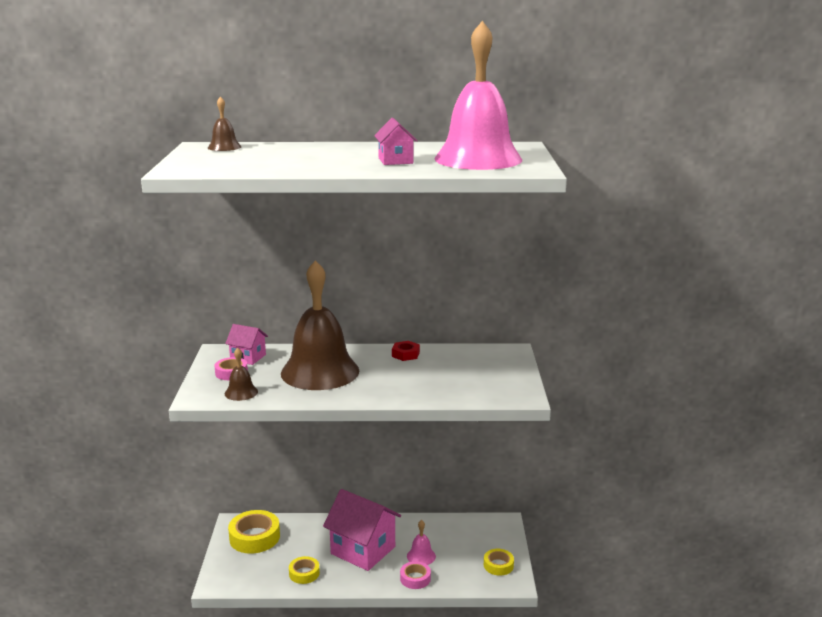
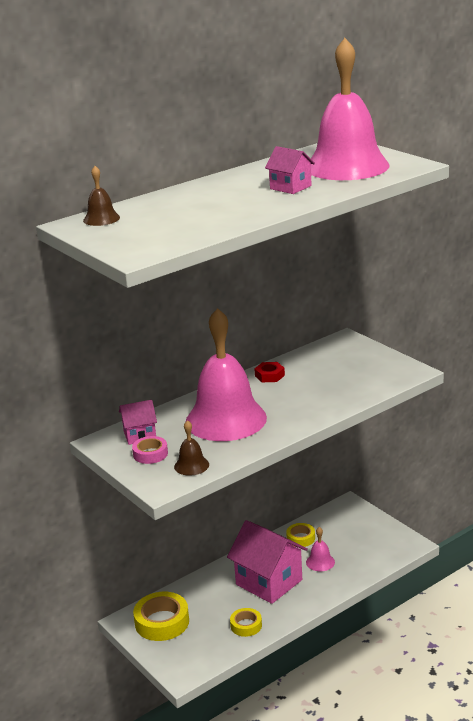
camera: 35 degrees left, 5 degrees up
(320, 371) = (226, 419): brown bell -> pink bell
(363, 550) = (269, 582): pink house -> pink house turned 45 degrees clockwise
(415, 578) = (338, 580): pink tape -> none
(498, 565) = (385, 538): yellow tape -> yellow tape (300, 538)

